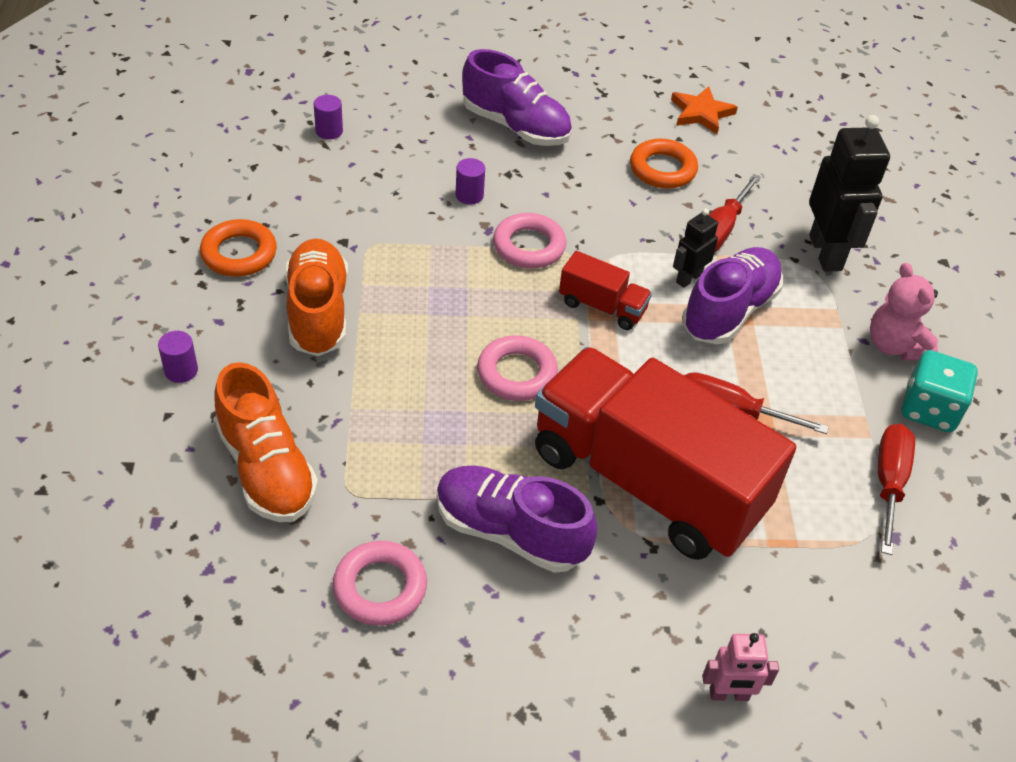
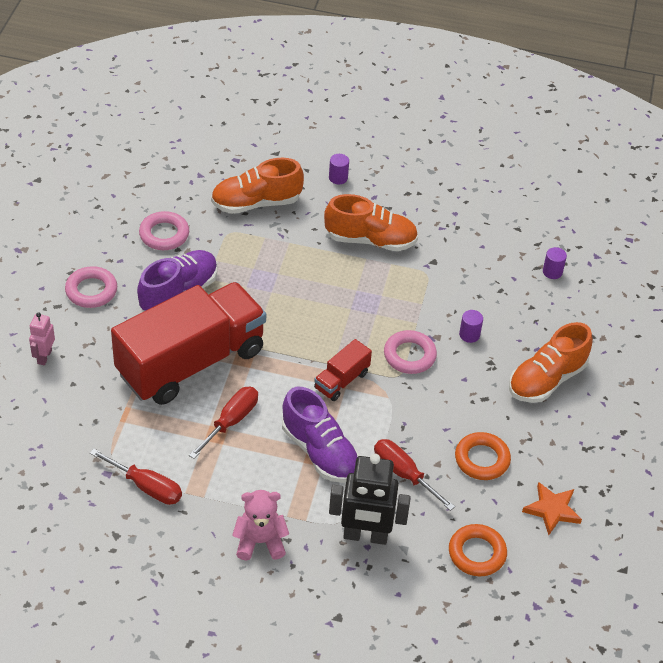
camera: 105 degrees right, 0 degrees up
(239, 254) = (431, 212): orange ring -> orange ring (477, 553)
(516, 126) = (546, 379): purple shoe -> orange shoe
(517, 373) = (294, 322): pink ring -> pink ring (91, 291)
(688, 278) = (357, 438): black robot -> none
(929, 409) = (196, 537): turquoise dice -> none

